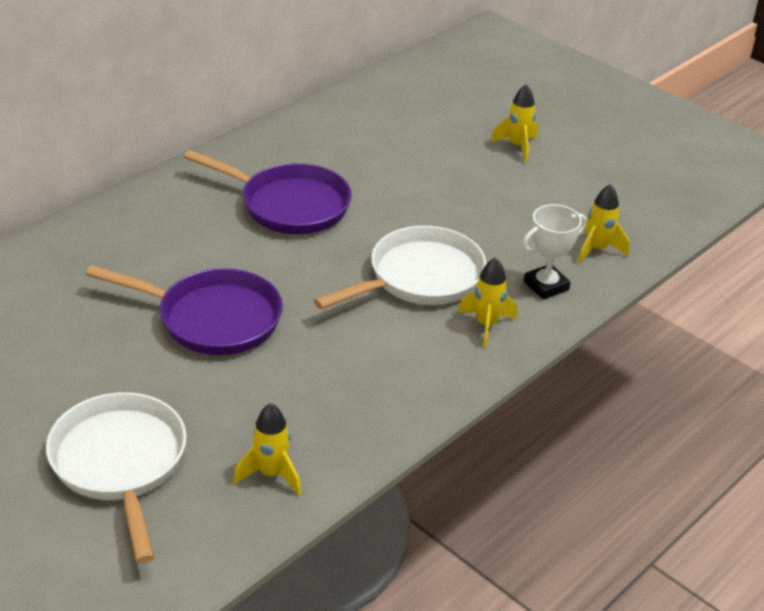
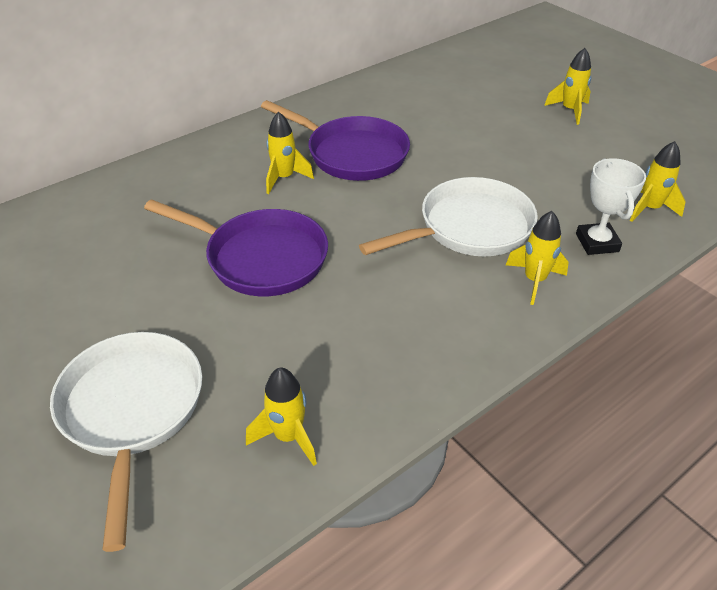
camera: 10 degrees right, 5 degrees up
(220, 235) = (284, 178): none -> yellow rocket
(546, 286) = (597, 243): white trophy -> white trophy turned 75 degrees counterclockwise

